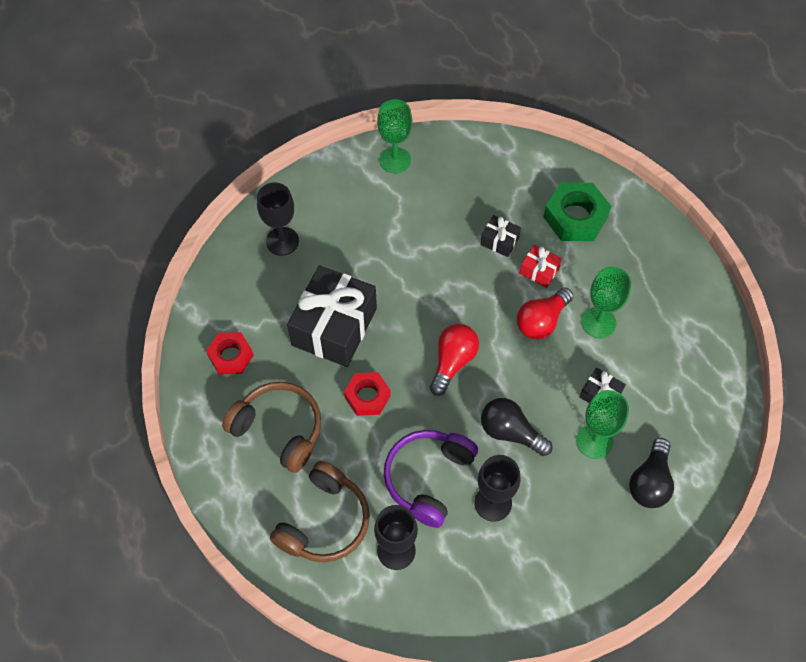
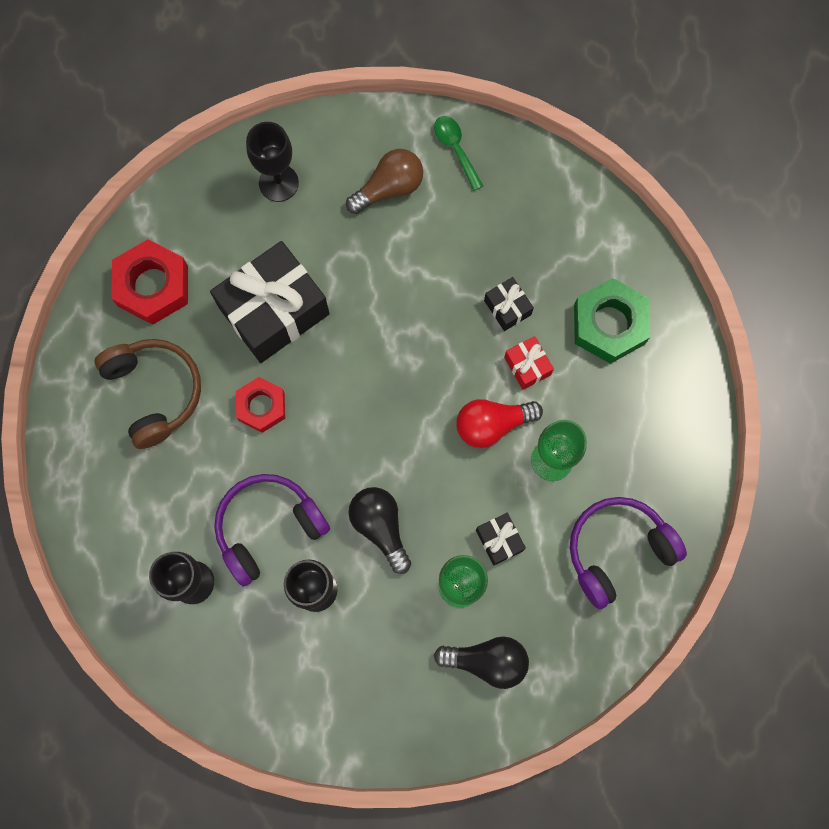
camera: 30 degrees right, 15 degrees up
(231, 356) = (153, 286): red nut -> red nut, size x1.54
(324, 521) = (142, 513): brown headphones -> none
(365, 206) = (389, 188): none -> brown light bulb
(395, 160) = (455, 149): green goblet -> green spoon
(453, 362) = (370, 418): red light bulb -> none
(650, 482) = (487, 661): black light bulb -> black light bulb turned 135 degrees counterclockwise
(684, 357) = (617, 550): none -> purple headphones

